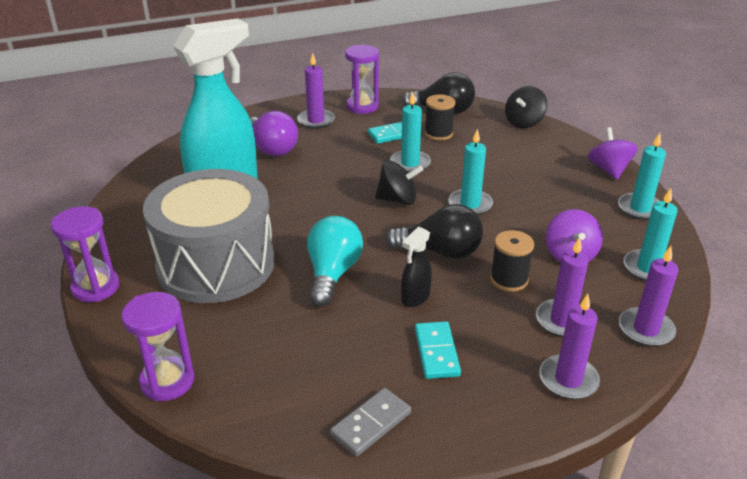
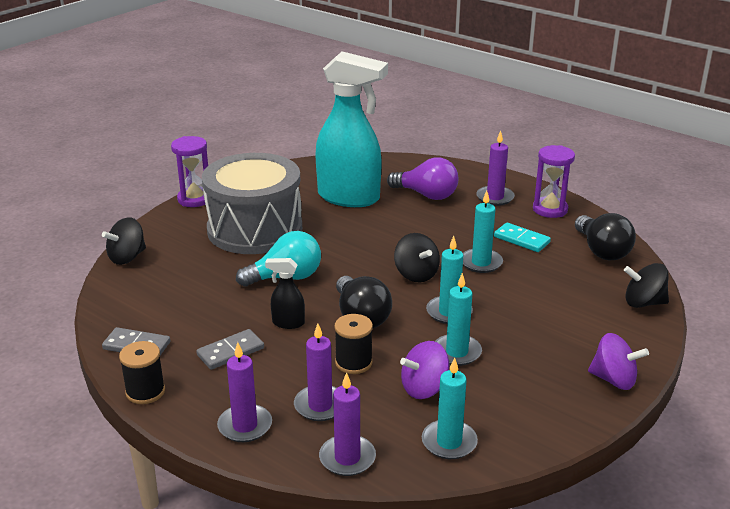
camera: 60 degrees right, 5 degrees down
(167, 381) = (127, 257): purple hourglass -> black spinning top
(272, 148) = (426, 195): purple light bulb -> purple light bulb turned 90 degrees counterclockwise
(437, 352) = (230, 352): turquoise domino -> grey domino
(438, 134) = (553, 261): black spool -> black spool (145, 392)
(609, 170) = (614, 380): purple spinning top -> purple spinning top turned 60 degrees clockwise
(640, 208) = (557, 417): turquoise candle -> turquoise candle (457, 352)

